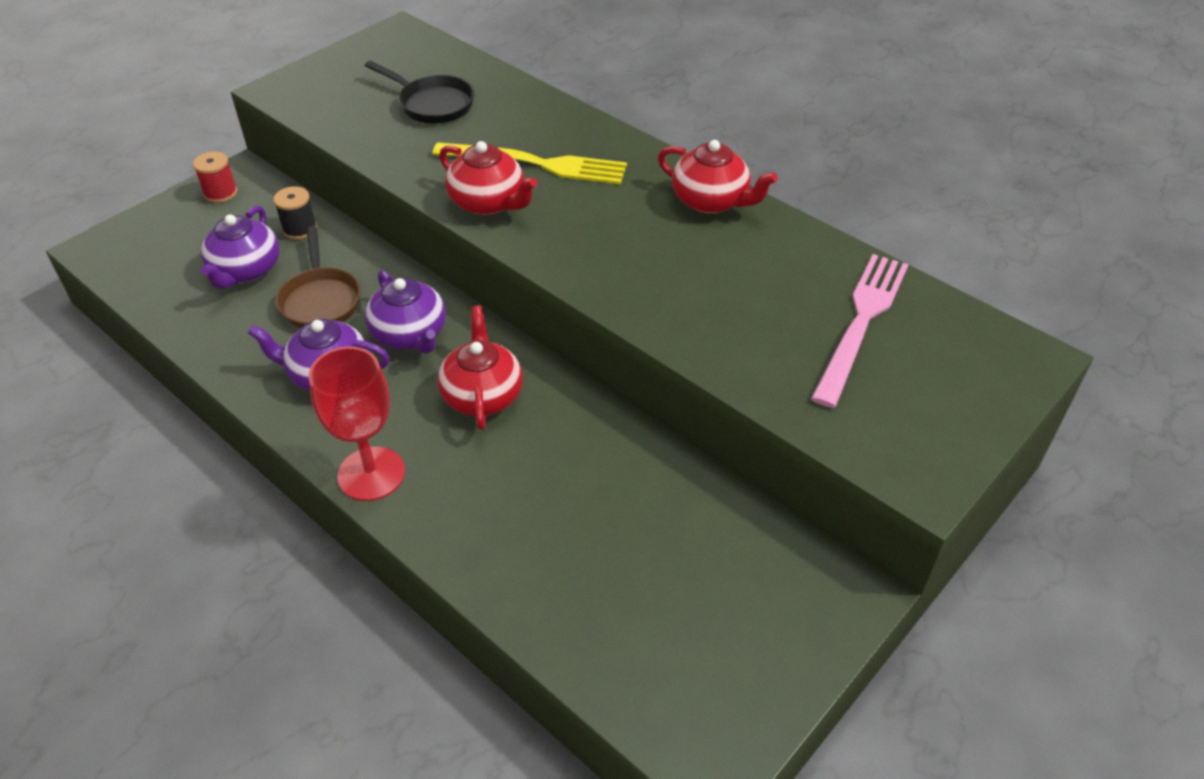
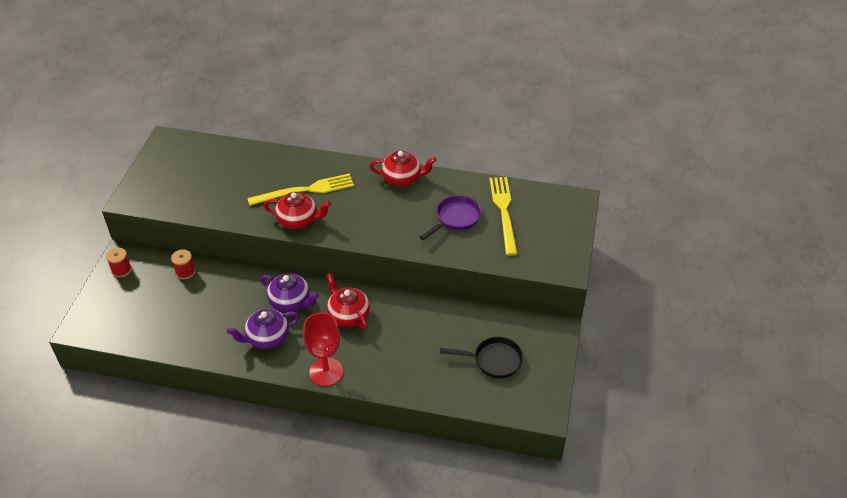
camera: 30 degrees left, 0 degrees up
(245, 271) = (176, 305): purple teapot -> none
(300, 229) = (185, 272): black spool -> red spool
(320, 300) = (230, 304): brown pan -> none
(432, 104) = (223, 177): black pan -> black pan (493, 360)
(759, 299) = (455, 219): none -> purple pan
(861, 322) = (504, 212): pink fork -> yellow fork

